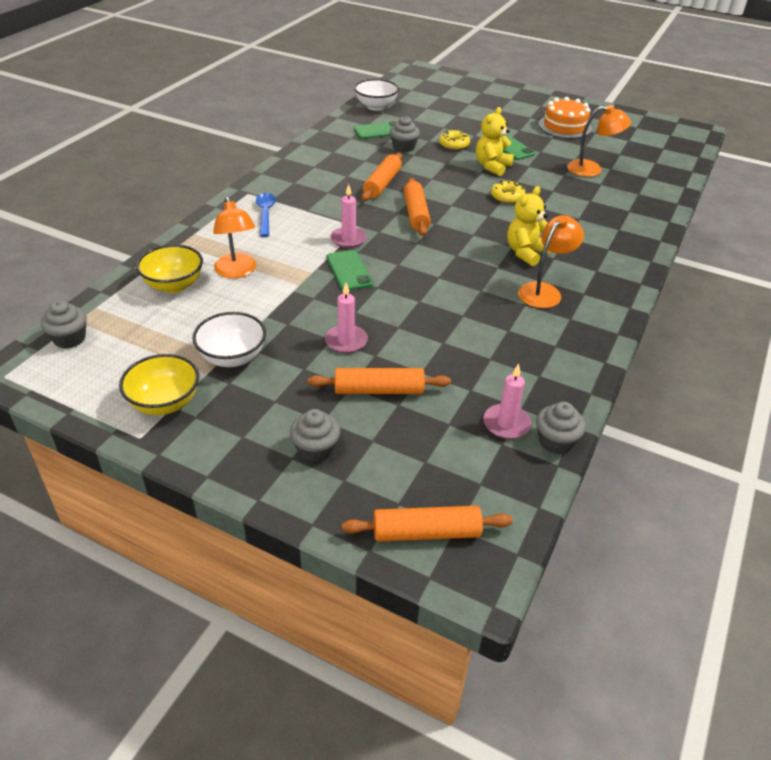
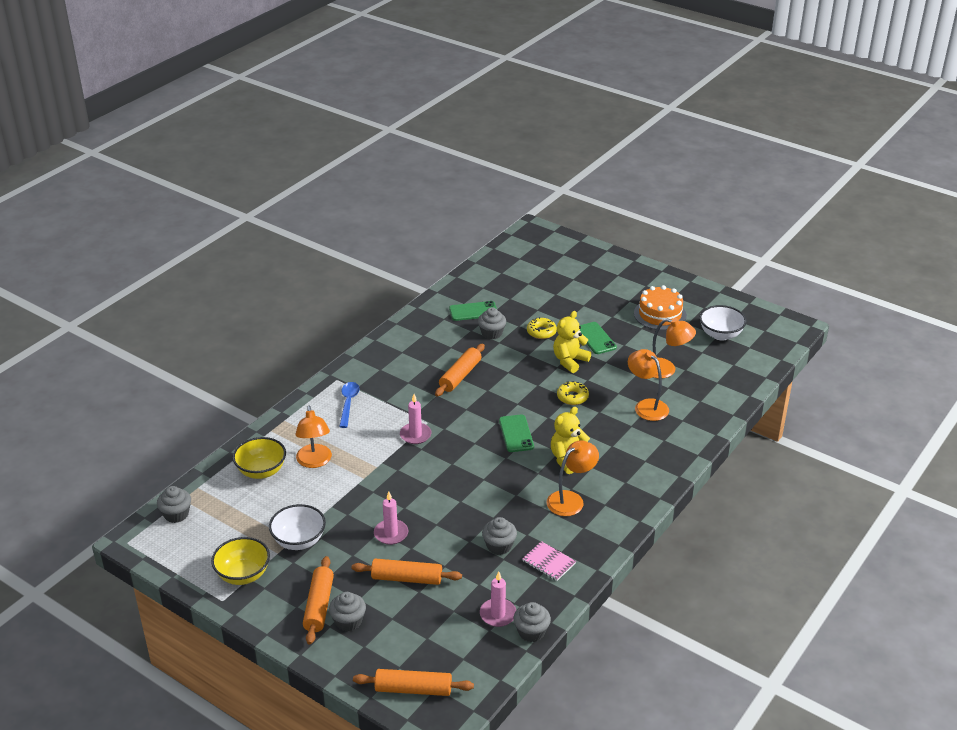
camera: 10 degrees right, 5 degrees down
(349, 270) = (408, 467): green phone -> green phone (516, 433)
(376, 106) = (478, 279): white bowl -> white bowl (720, 335)
(416, 214) = (482, 411): orange rolling pin -> orange rolling pin (319, 606)
(480, 345) = (499, 546): none -> grey cupcake
(545, 358) = (548, 562): none -> pink notebook
(587, 200) = (646, 406): none -> orange lamp

